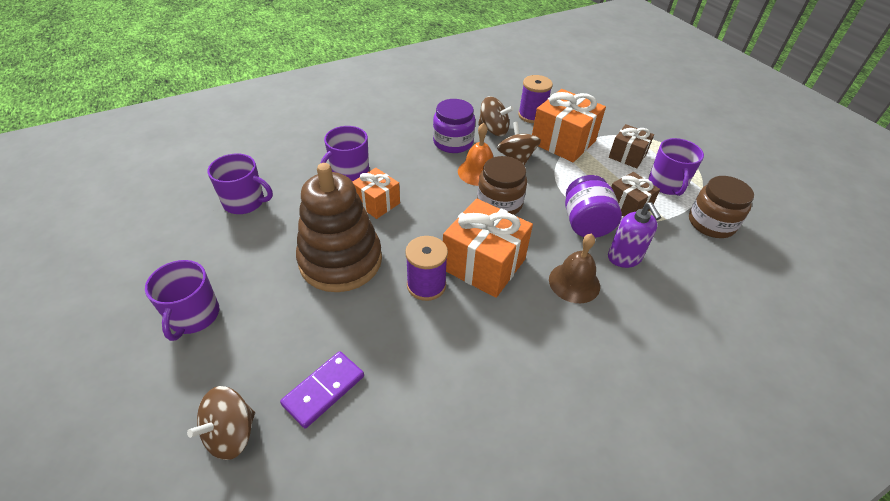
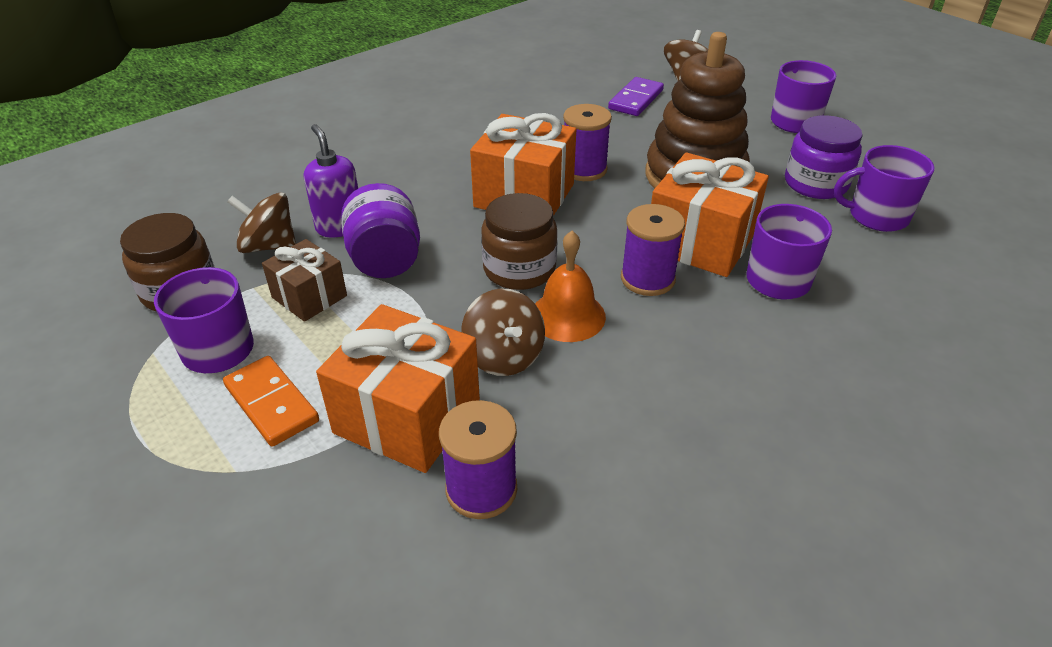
camera: 170 degrees right, 5 degrees down
(377, 203) = (700, 242): orange gift -> orange gift, size x1.69
(424, 185) = (647, 279): none -> purple spool
(453, 142) = (638, 371): purple jar -> purple jar (815, 183)
(493, 130) = (565, 421): brown spinning top -> brown spinning top (269, 246)
(574, 282) = (411, 193): brown bell -> none
(627, 156) = (272, 403): brown gift -> orange domino

